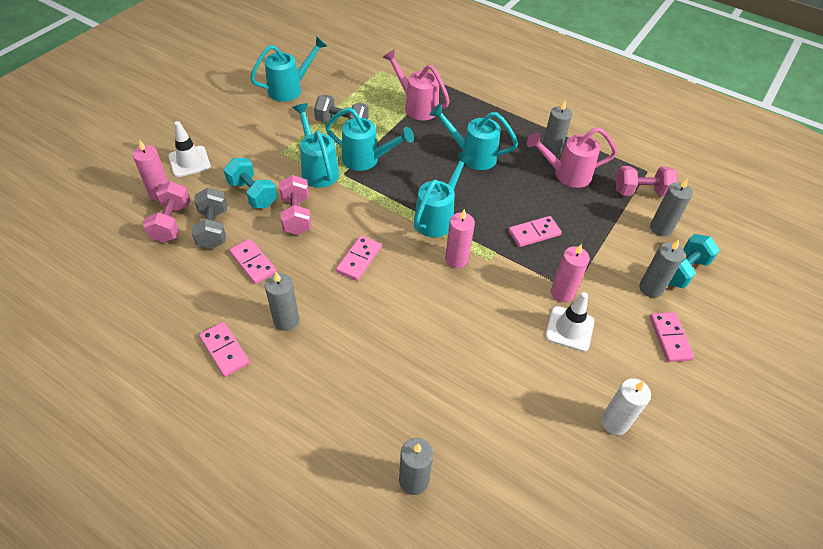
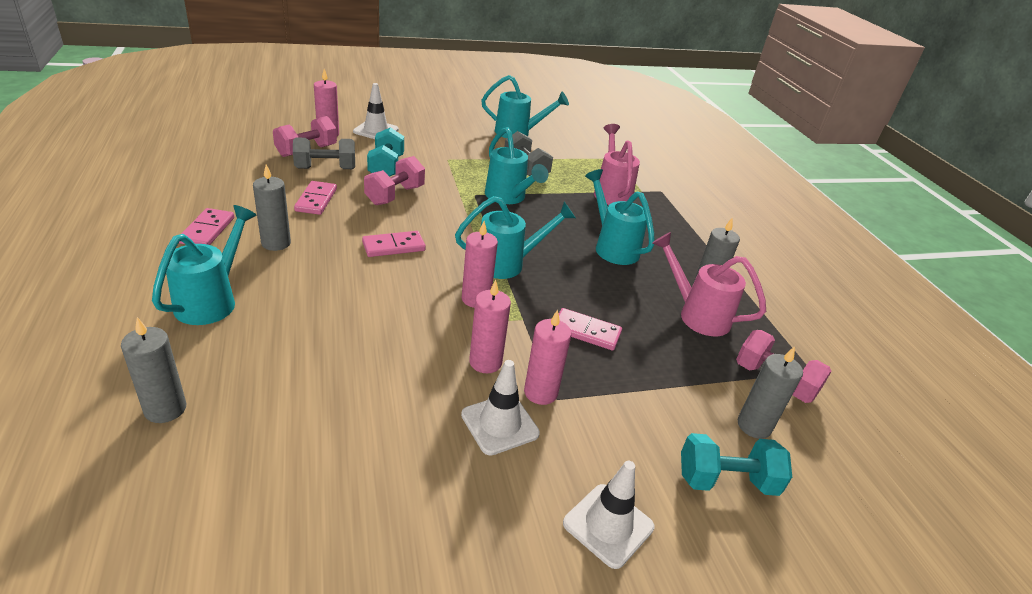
camera: 40 degrees right, 15 degrees down
(213, 229) = (325, 168): grey dumbbell -> grey dumbbell turned 45 degrees clockwise
(318, 169) = (459, 181): turquoise watering can -> turquoise watering can (212, 300)
(516, 298) = (485, 362): none -> pink candle
(614, 422) = (413, 539): white candle -> none
(651, 288) = (655, 464): grey candle -> none
(670, 338) = (608, 525): pink domino -> white traffic cone

